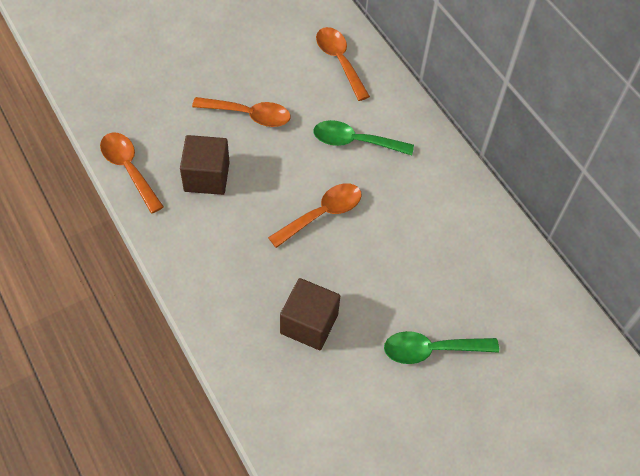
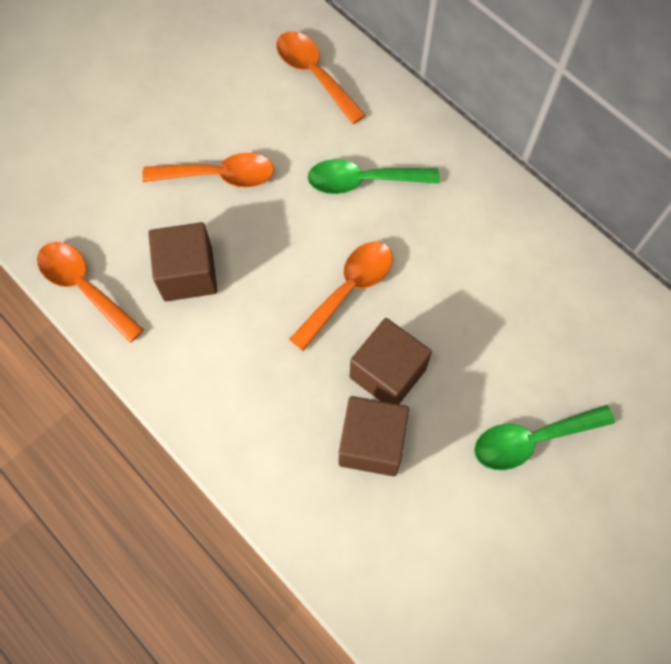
camera: 10 degrees left, 10 degrees up
(335, 278) = (387, 373): none -> brown cube

